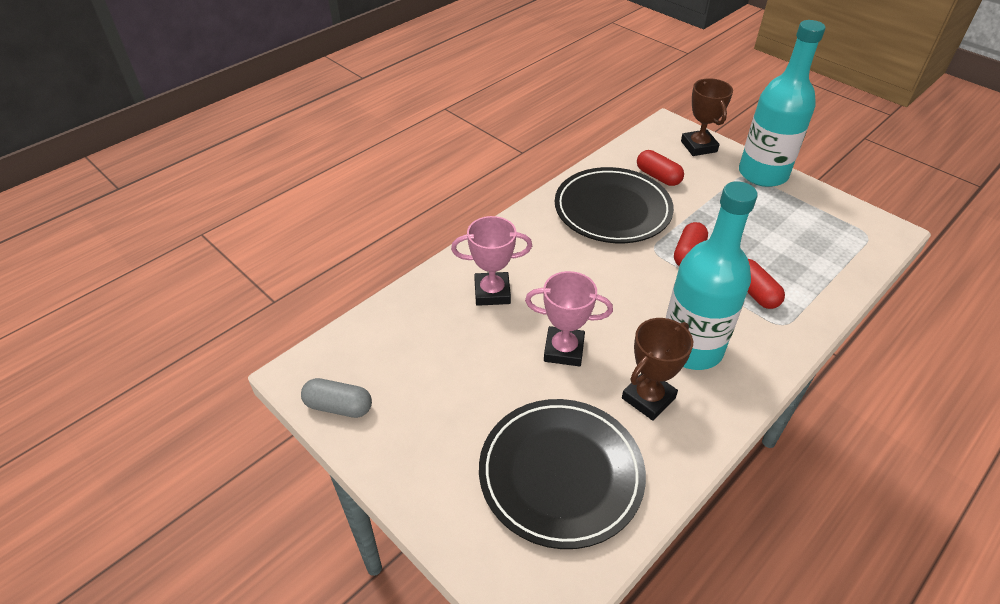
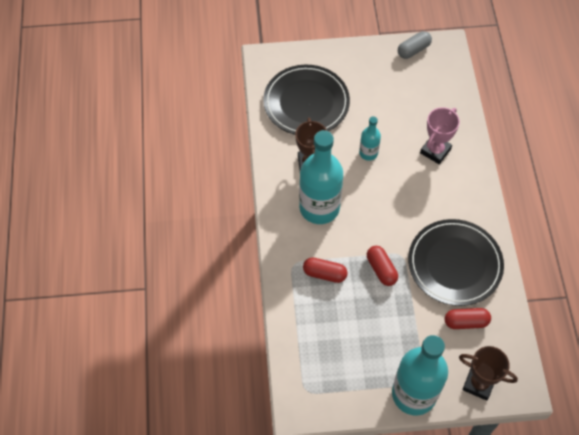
camera: 130 degrees right, 15 degrees up
(564, 350) = (368, 153): pink trophy -> turquoise bottle

